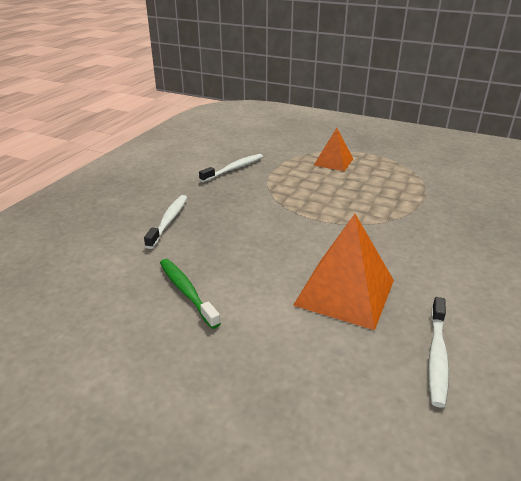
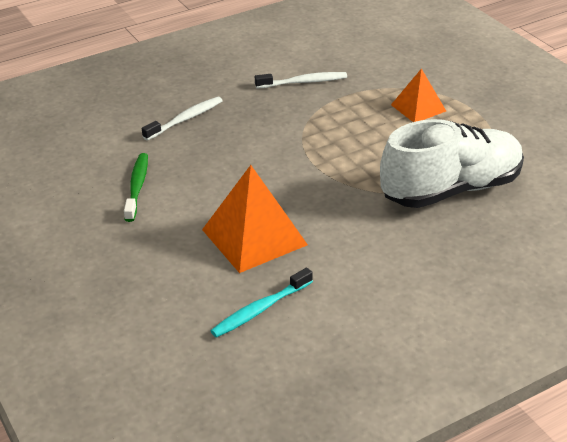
camera: 35 degrees right, 5 degrees up
(427, 203) = (451, 189): none -> white shoe
(437, 356) = (260, 309): white toothbrush -> turquoise toothbrush

